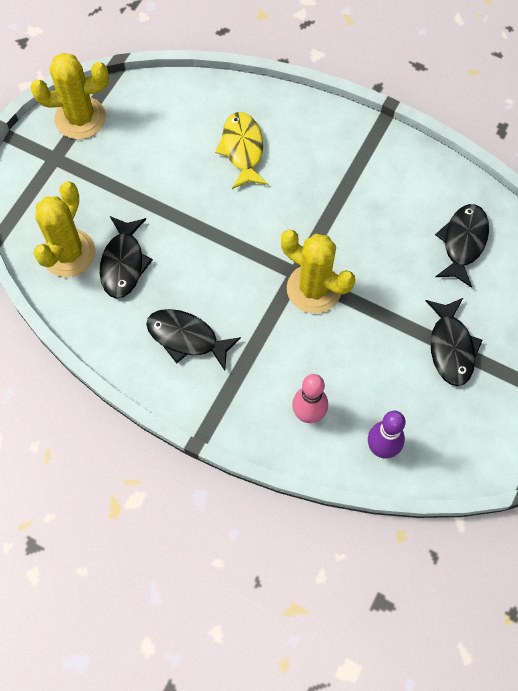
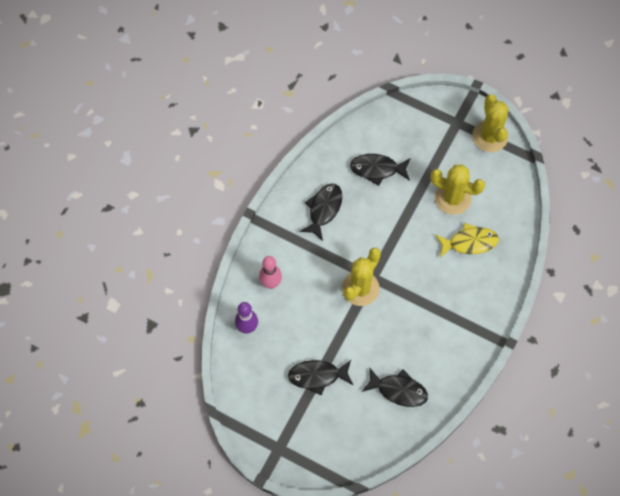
camera: 90 degrees right, 0 degrees up
(68, 253) = (384, 136): yellow cactus -> yellow cactus (452, 198)

